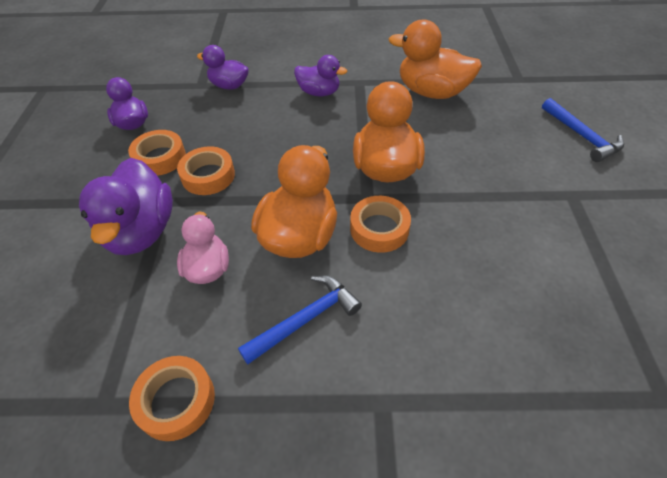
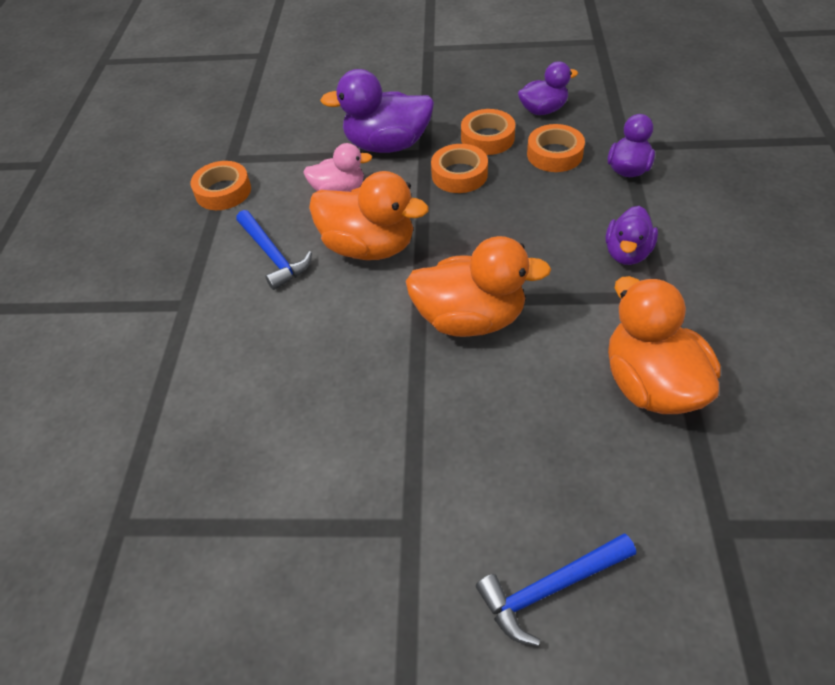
camera: 95 degrees right, 0 degrees up
(379, 229) = (371, 309): orange tape -> orange tape (554, 154)
(431, 92) = (651, 384): orange duck -> orange duck turned 45 degrees counterclockwise

